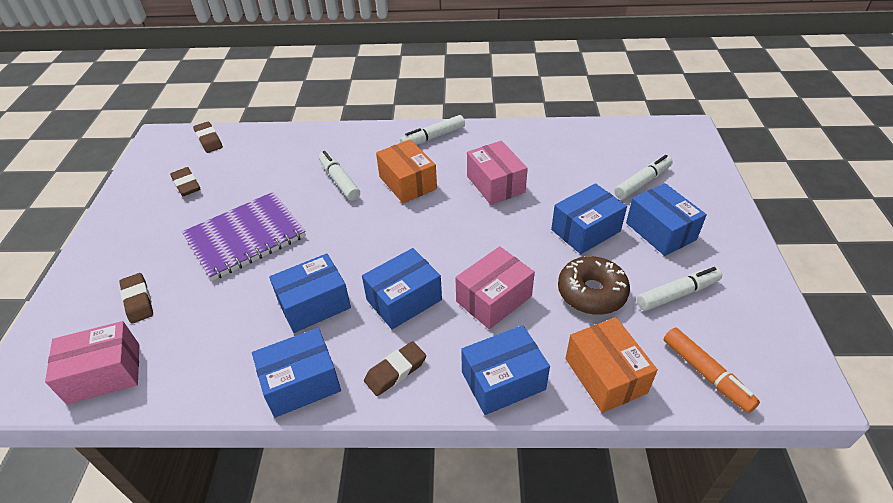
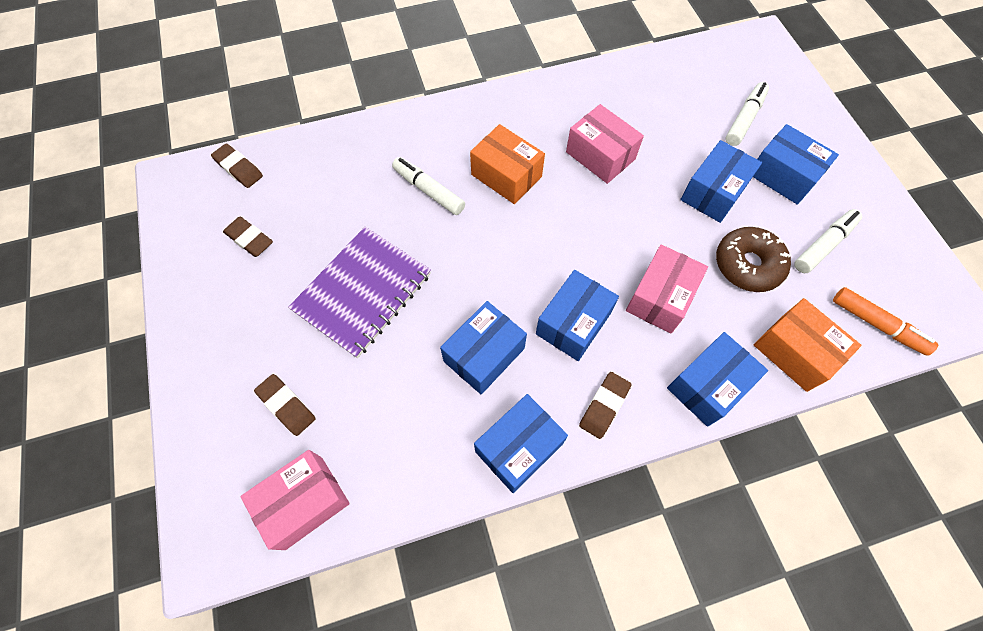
camera: 20 degrees left, 20 degrees up
(433, 137) = (504, 107): white marker -> none

